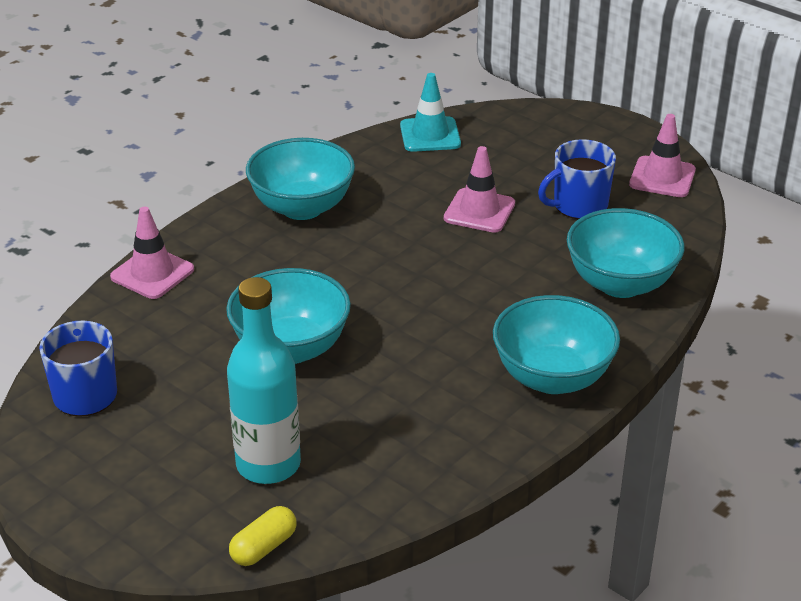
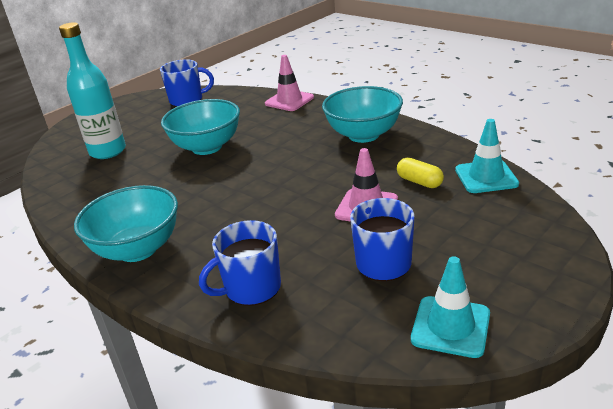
camera: 95 degrees right, 5 degrees down
(264, 547) = (47, 157): yellow capsule -> yellow capsule (419, 182)
(620, 283) = (251, 288): turquoise bowl -> blue mug
(662, 177) = (450, 326): pink traffic cone -> turquoise traffic cone

